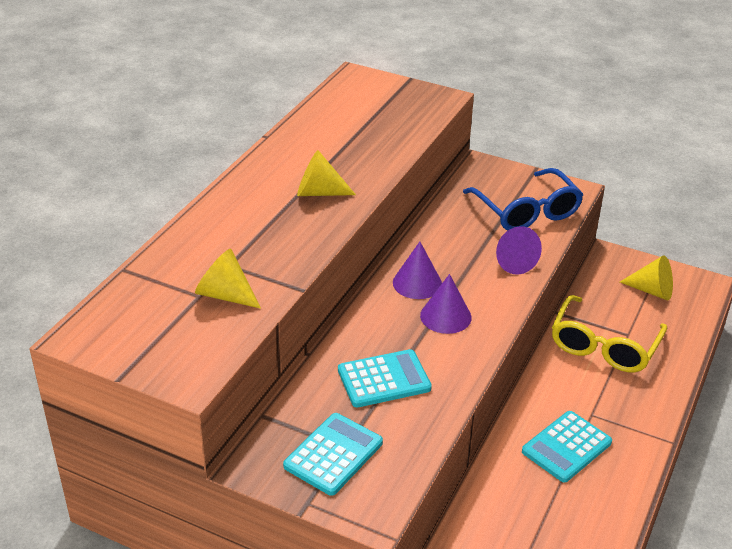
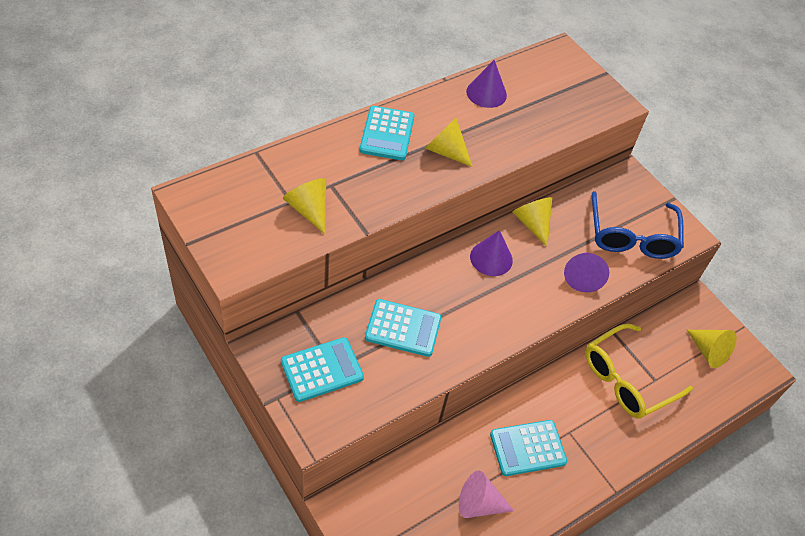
camera: 25 degrees right, 15 degrees up
(248, 201) = (387, 134): none -> turquoise calculator
(430, 239) = (532, 224): none -> yellow cone
(445, 316) = (490, 299): purple cone -> purple cone (486, 93)
(563, 519) = (479, 504): none -> pink cone

